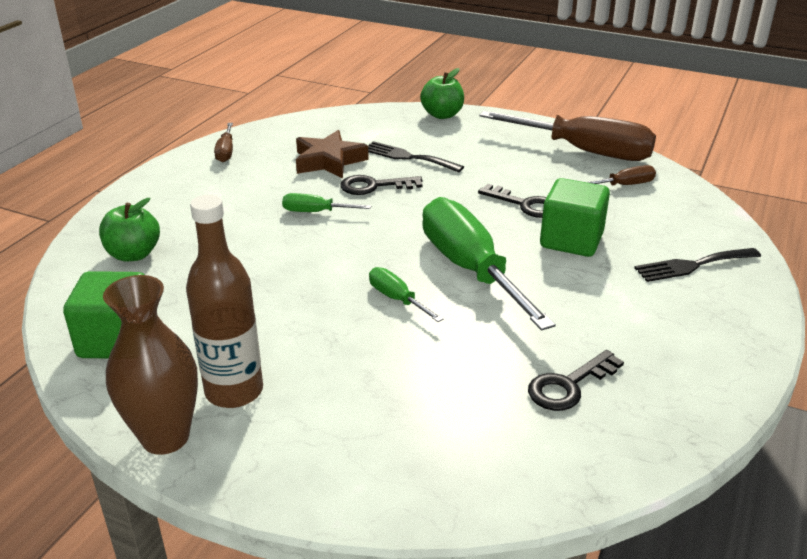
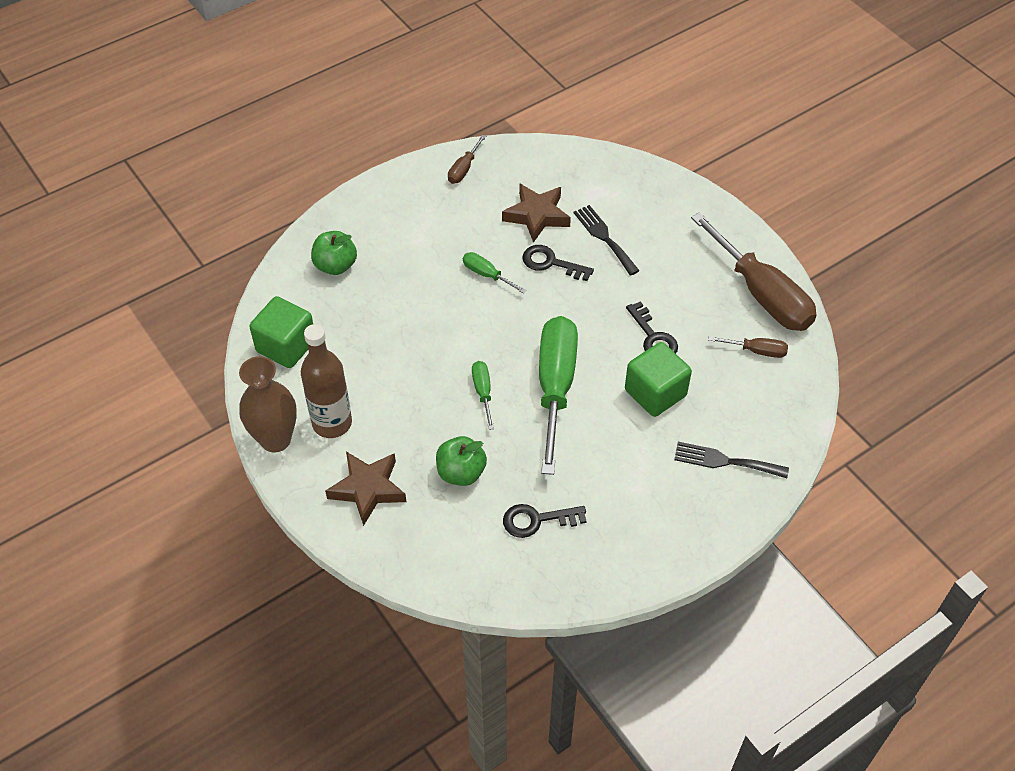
camera: 30 degrees right, 20 degrees up
(336, 439) = (368, 489): none -> brown star
(442, 115) = (677, 190): green apple -> green apple (461, 472)

